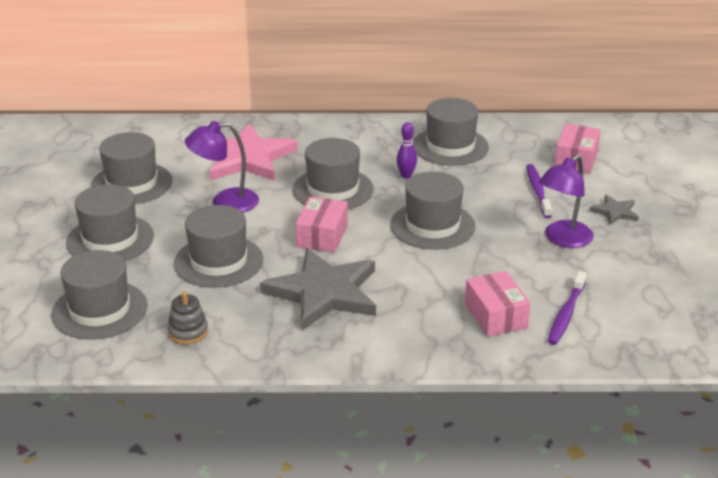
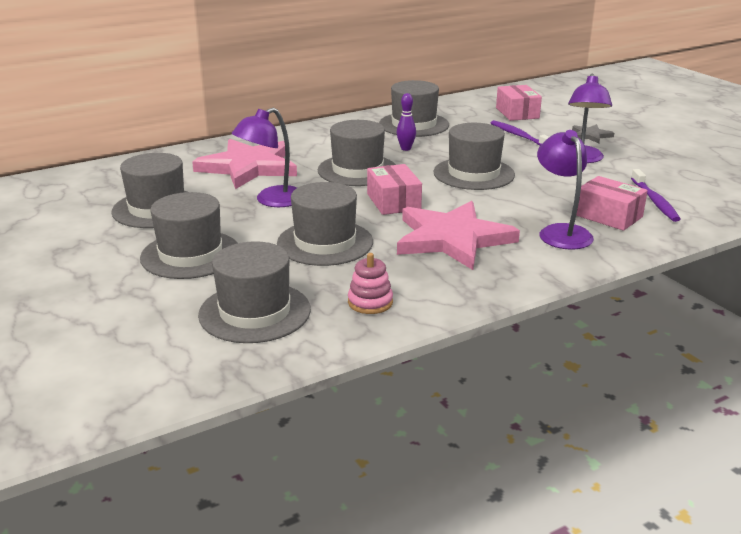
camera: 30 degrees left, 5 degrees down
(188, 332) = (370, 302): grey stacking toy -> pink stacking toy
(324, 293) = (452, 239): grey star -> pink star
(427, 318) = (561, 232): none -> purple lamp

